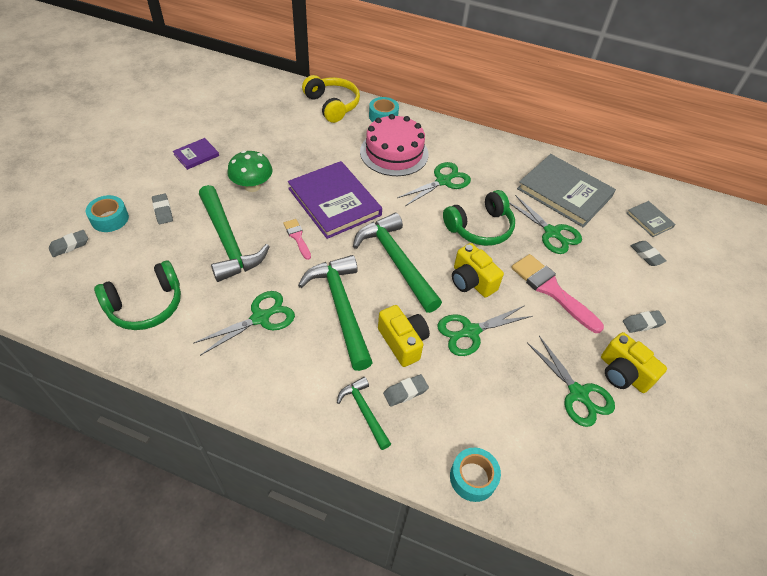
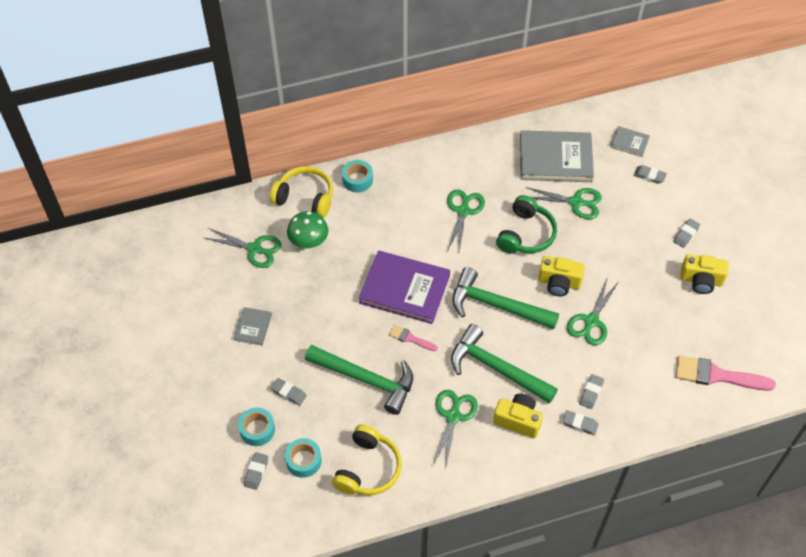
camera: 35 degrees left, 5 degrees up
(146, 305) = (368, 468): green headphones -> yellow headphones
(196, 155) = (253, 327): purple book -> grey book
(252, 186) = (330, 321): green mushroom -> green mushroom (309, 242)
(364, 411) = (580, 424): green hammer -> grey eraser
(394, 153) = (402, 211): pink cake -> none
(403, 342) = (558, 361): yellow camera -> yellow camera (518, 420)
(473, 477) = (674, 413): turquoise tape -> turquoise tape (303, 460)
(551, 290) = (613, 251): pink brush -> pink brush (717, 375)
(578, 393) = (687, 315): green scissors -> green scissors (254, 249)

